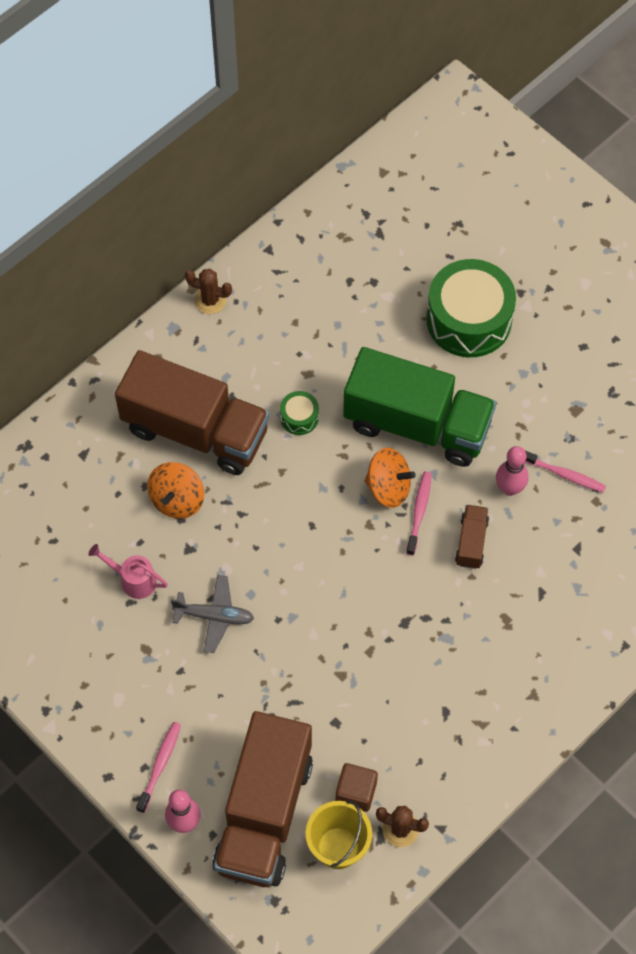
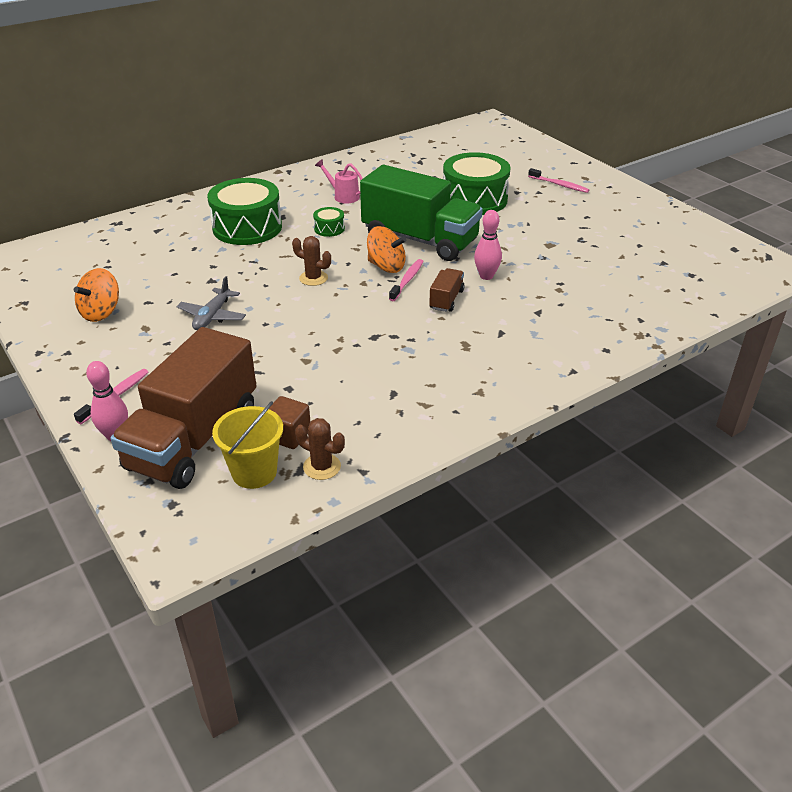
camera: 10 degrees right, 25 degrees down
(133, 580) = (157, 291): pink watering can -> pink watering can (343, 196)
(177, 500) = (215, 256): orange spinning top -> orange spinning top (101, 312)
(195, 430) = (247, 227): brown truck -> green drum
(210, 300) = (287, 177): brown cactus -> brown cactus (313, 278)
(214, 616) = (212, 316): grey plane -> grey plane turned 90 degrees clockwise
(563, 474) = (533, 273): pink toothbrush -> pink toothbrush (559, 185)

